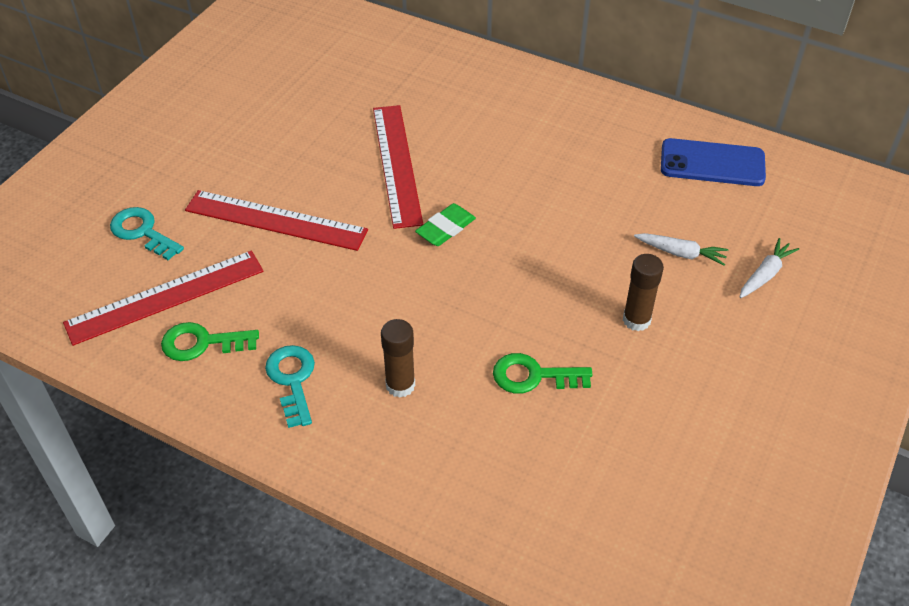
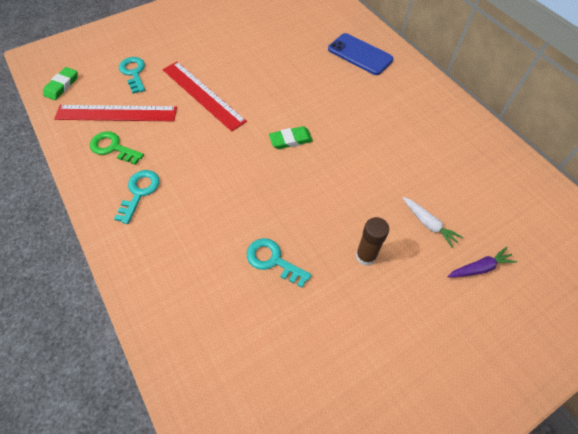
camera: 30 degrees right, 10 degrees up
(39, 295) = (62, 86): none -> green eraser
(396, 164) = (291, 89): red ruler -> none
(400, 385) = (193, 225): brown glue stick -> none
(533, 376) = (273, 260): green key -> turquoise key
(712, 163) = (494, 171): blue phone -> blue phone (360, 54)
(765, 274) = (479, 268): white carrot -> purple carrot

